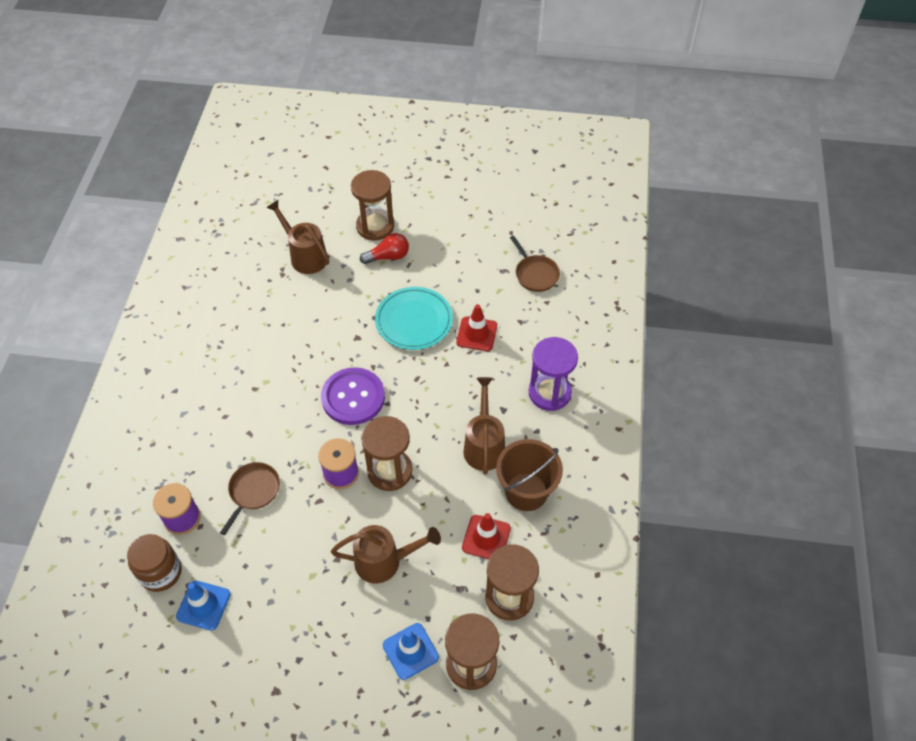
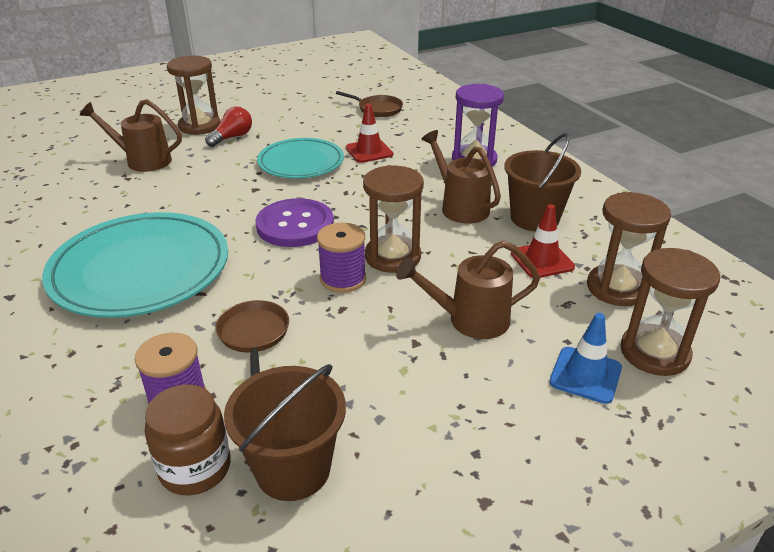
camera: 35 degrees left, 20 degrees down
(203, 605) = (293, 469): blue traffic cone -> brown bucket
(230, 388) = (140, 269): none -> turquoise plate
(385, 561) = (469, 320): brown watering can -> brown watering can turned 150 degrees counterclockwise

